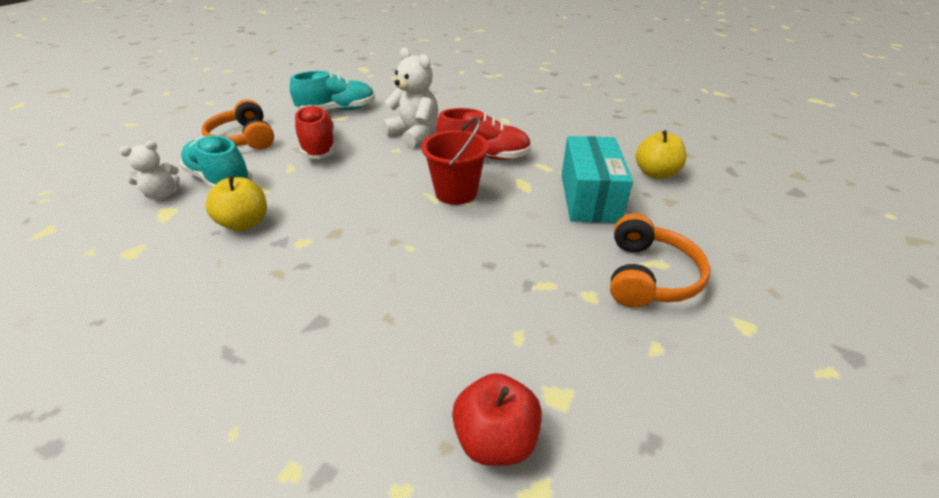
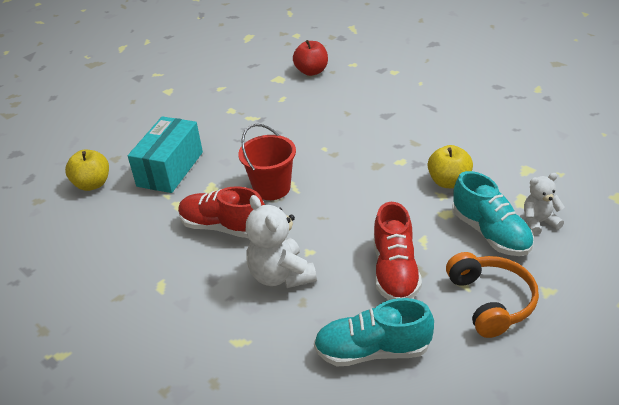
camera: 160 degrees left, 0 degrees up
(648, 276) = (189, 115): orange headphones -> none

